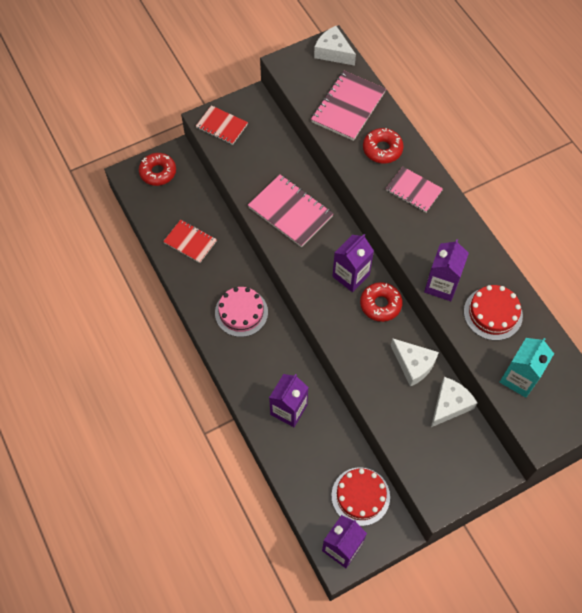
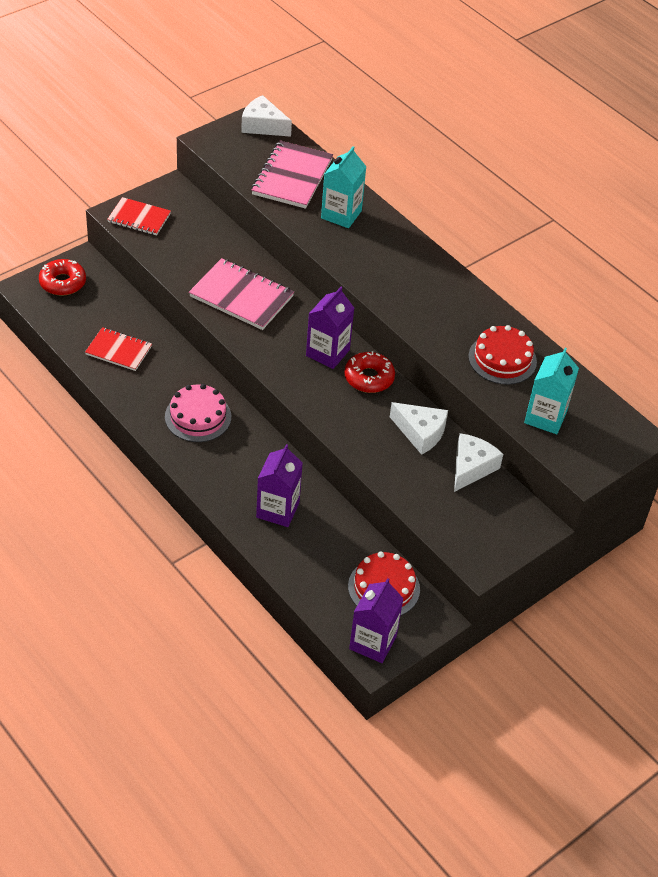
camera: 15 degrees left, 15 degrees down
(382, 149) = (341, 214): red donut -> turquoise carton
(413, 190) = (386, 251): pink notebook -> none
(441, 285) = (438, 338): purple carton -> none

